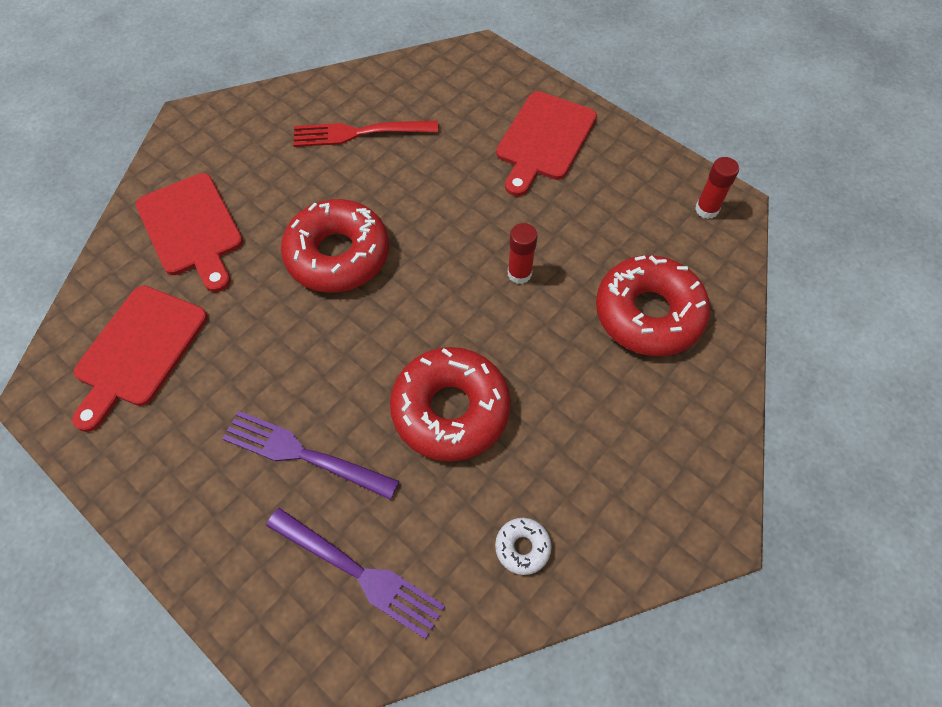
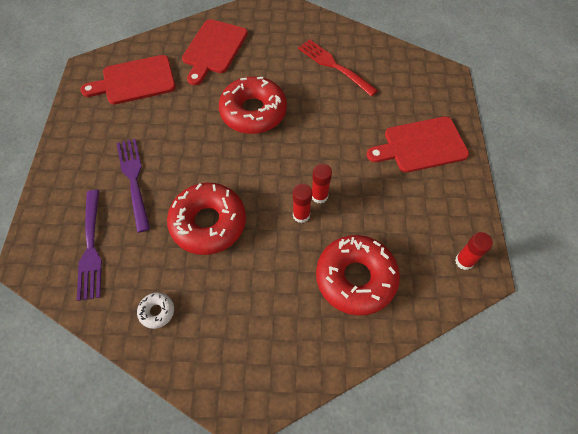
camera: 50 degrees right, 0 degrees up
(527, 308) = (301, 215): none -> red glue stick

